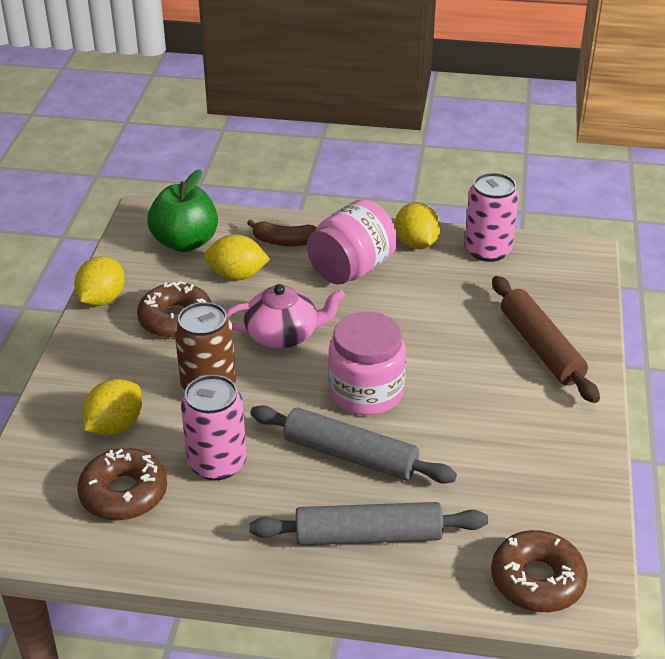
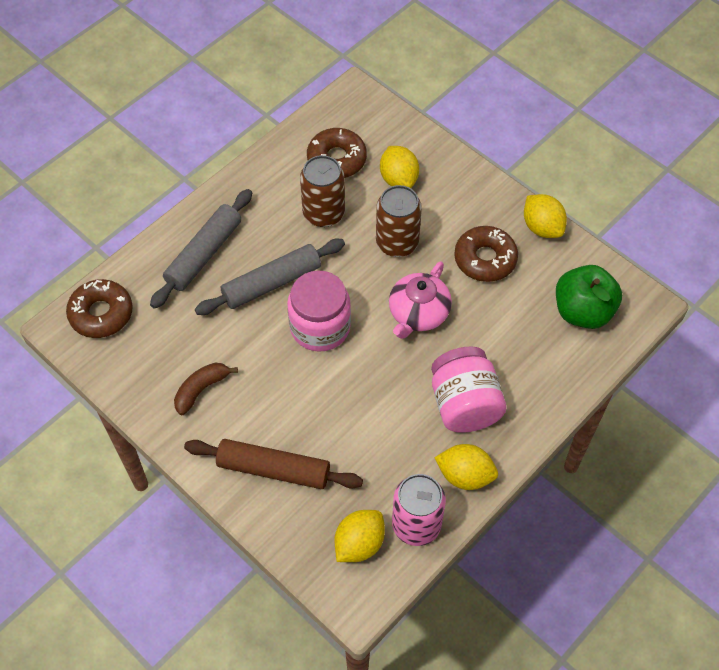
camera: 125 degrees right, 20 degrees up
(217, 463) = (323, 213): pink can -> brown can
(237, 275) = (512, 323): yellow lemon -> yellow lemon (359, 543)
(284, 241) = (536, 380): brown banana -> brown banana (201, 390)

